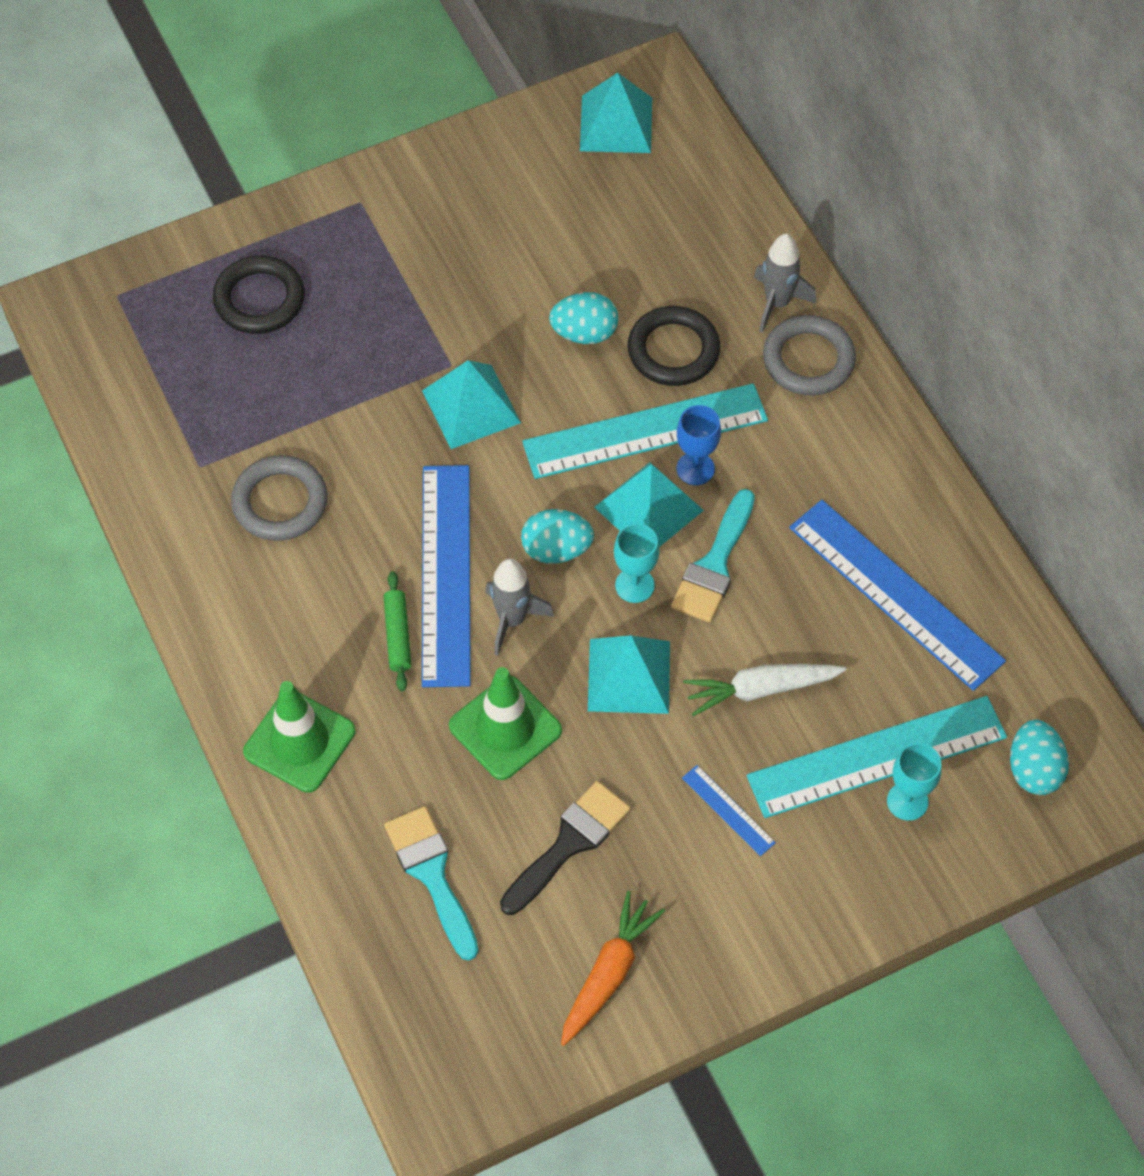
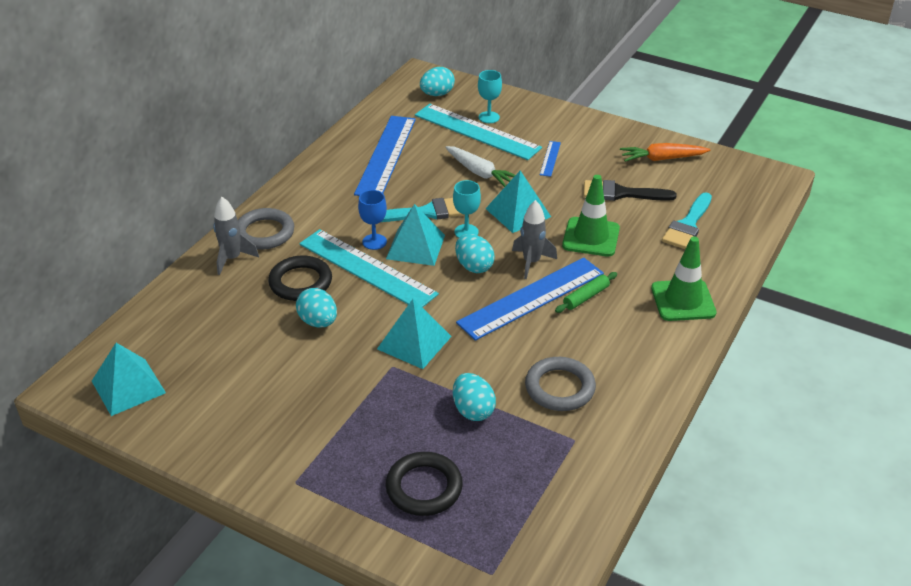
camera: 125 degrees left, 20 degrees down
(320, 400) = (473, 410): none -> turquoise egg

